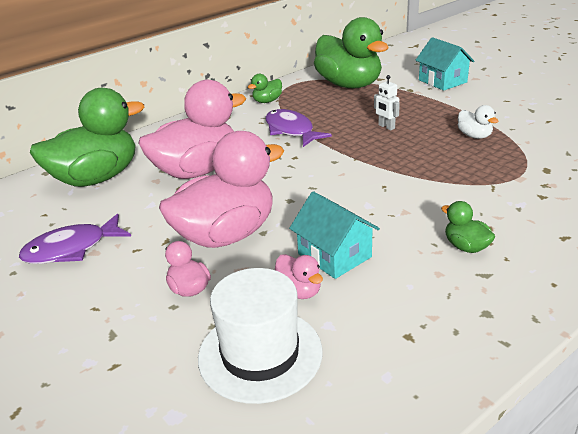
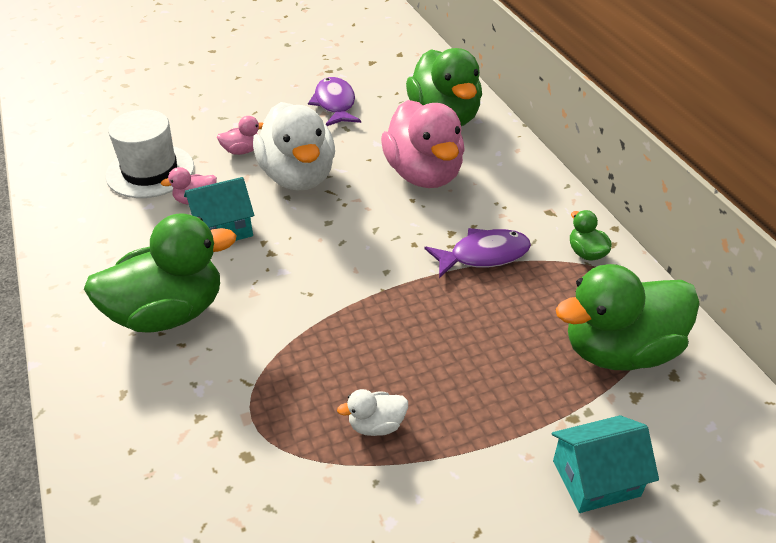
camera: 105 degrees right, 10 degrees up
(226, 235) = (298, 176): pink duck -> white duck
(386, 127) = (451, 343): white robot -> none
(466, 247) = (168, 313): green duck -> green duck, size x2.35

